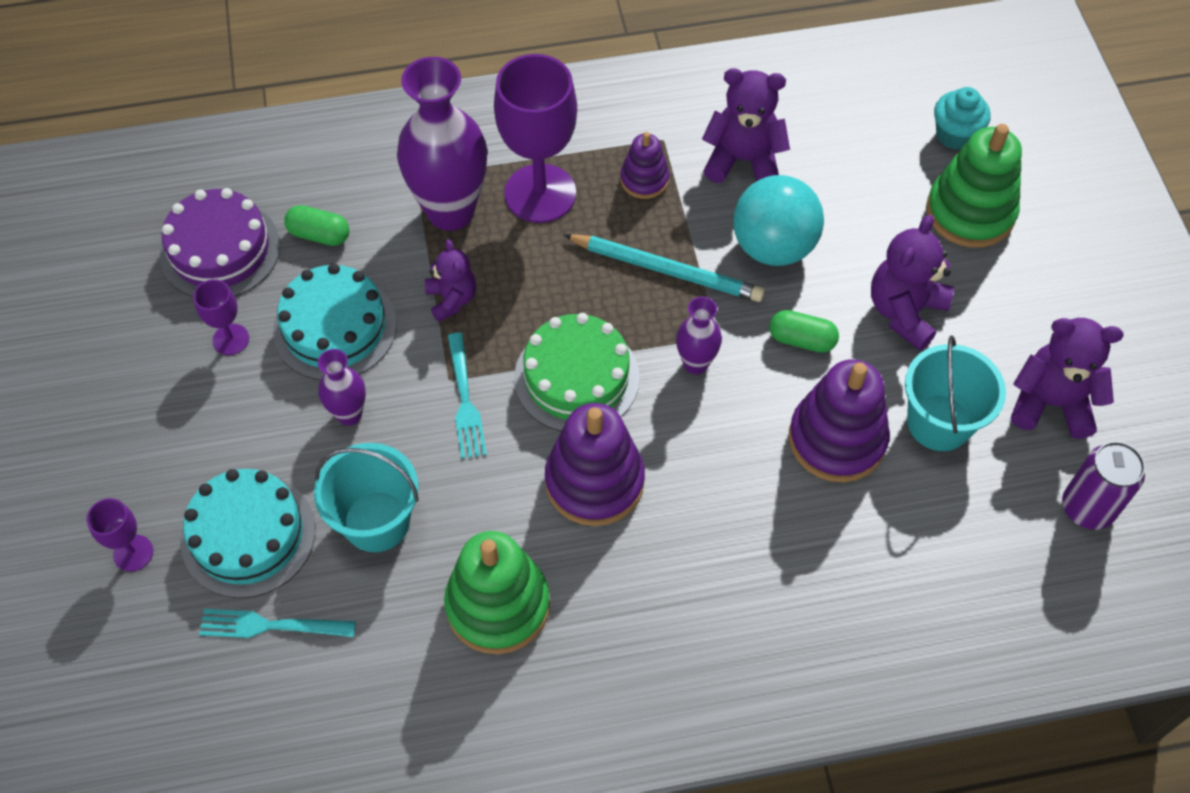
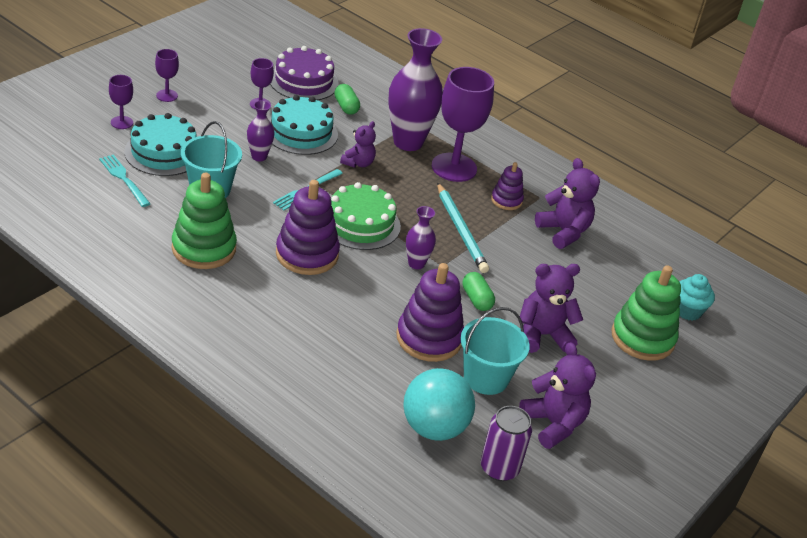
camera: 45 degrees right, 20 degrees down
(114, 452) = (167, 95): none -> purple goblet
(773, 247) = (522, 265): turquoise ball -> turquoise ball (434, 428)

